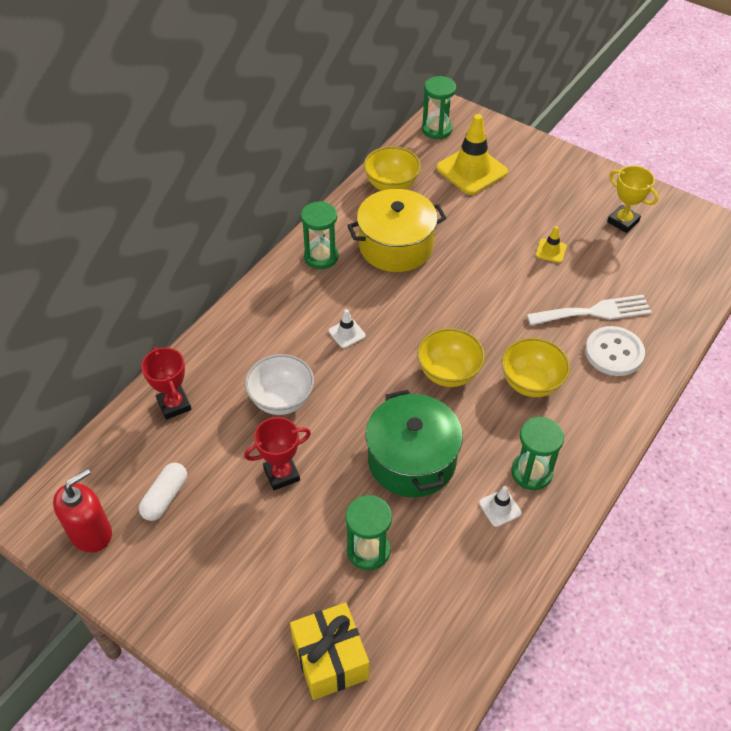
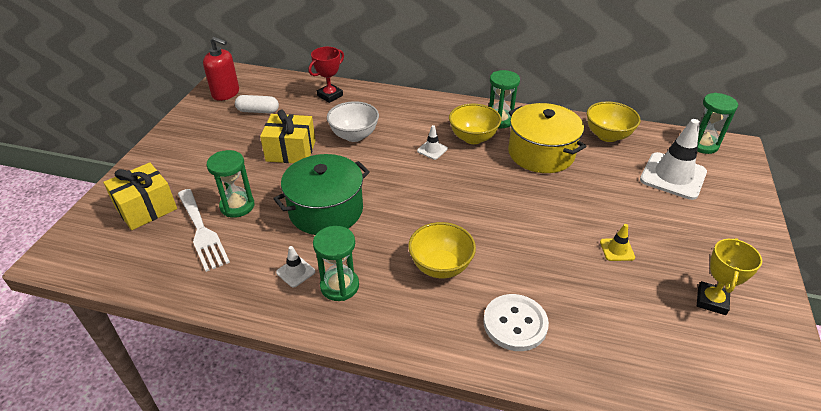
camera: 70 degrees right, 10 degrees down
(281, 474) = (291, 151): red trophy -> yellow gift
(448, 373) = (423, 212): yellow bowl -> yellow bowl (473, 138)
(471, 170) = (673, 176): yellow traffic cone -> white traffic cone
(594, 312) = (559, 298): white fork -> white fork (202, 231)

